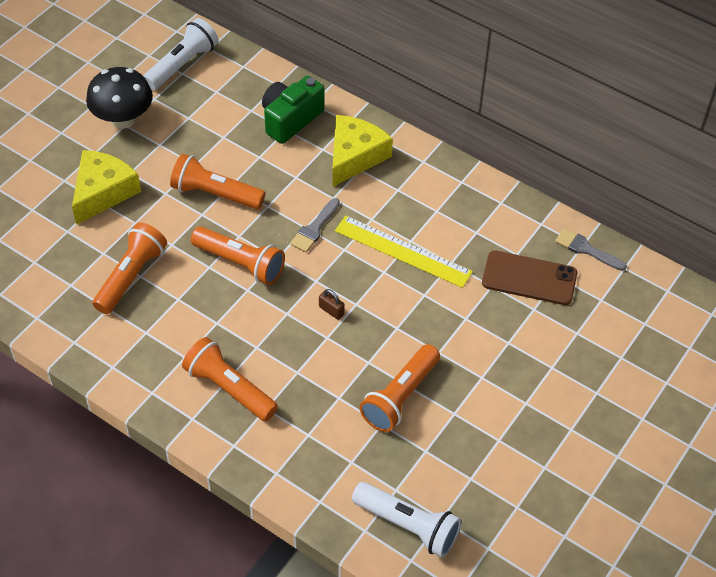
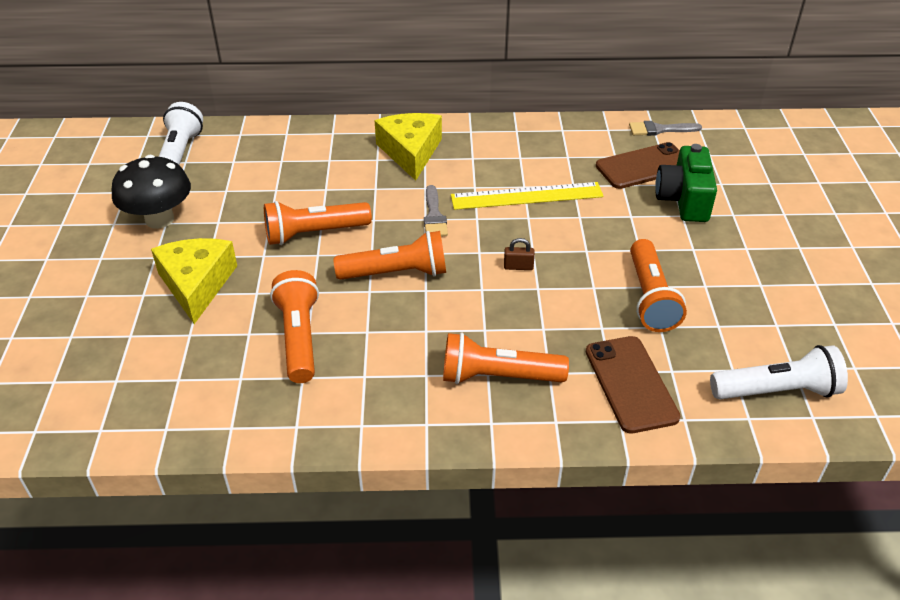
camera: 35 degrees left, 10 degrees down
(290, 119) = (325, 151): green camera -> green camera (683, 200)
(312, 452) = (631, 384): none -> brown phone

